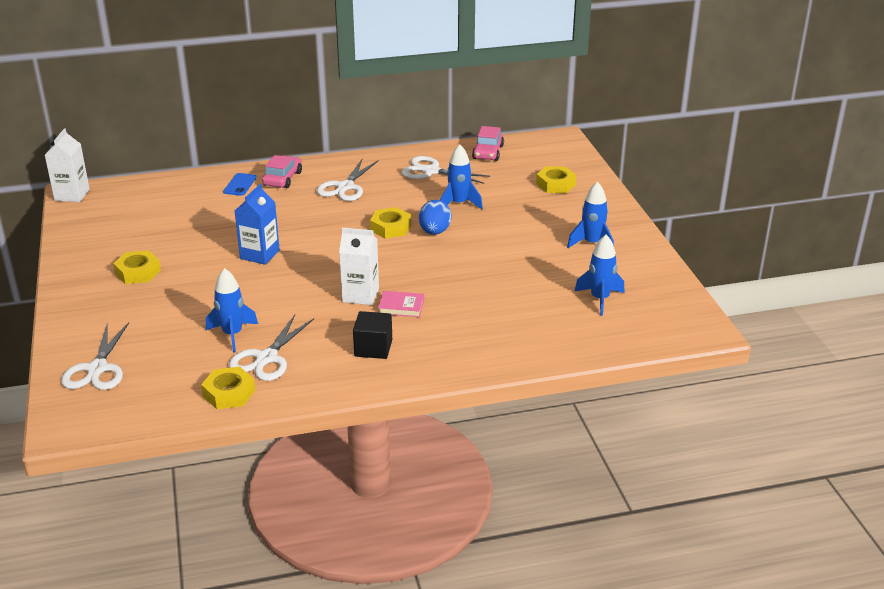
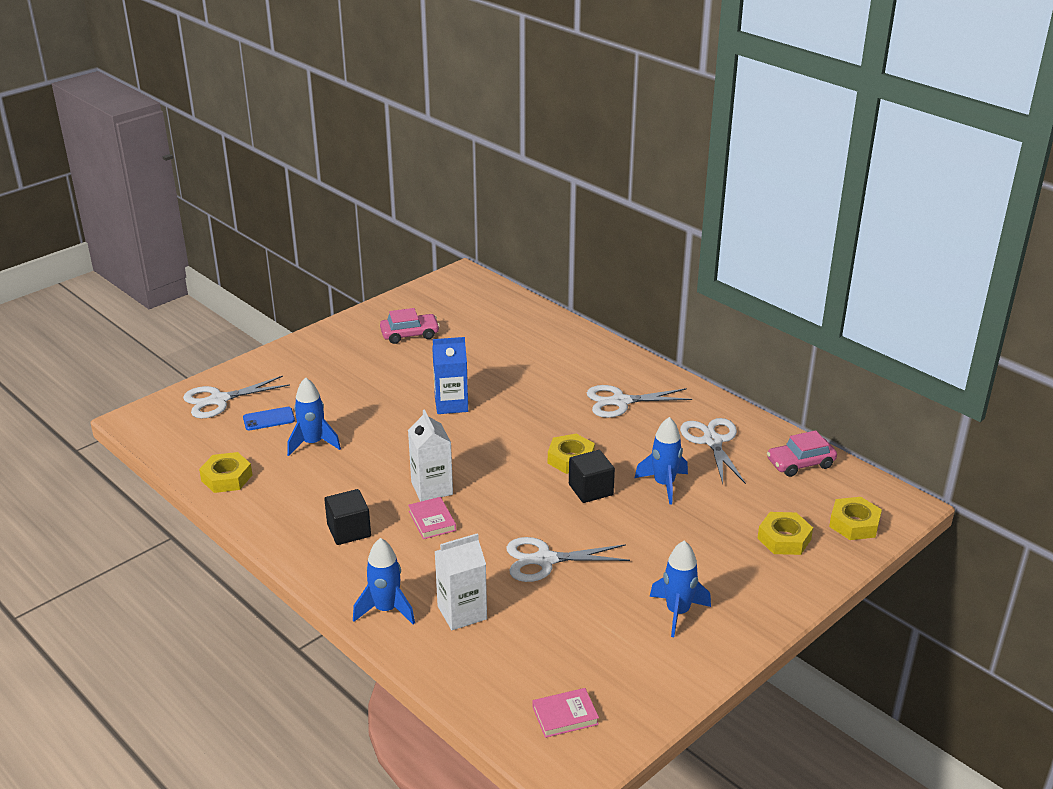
camera: 60 degrees right, 0 degrees up
(72, 195) = (458, 275): white carton -> white carton (462, 612)
(138, 272) = (369, 357): yellow nut -> yellow nut (854, 524)
(240, 185) = (561, 344): blue phone -> blue phone (269, 419)
(266, 358) = (290, 476): white scissors -> white scissors (545, 560)
(282, 179) = (597, 361): pink car -> pink car (410, 334)
(434, 232) = (590, 490): blue egg -> black cube
(600, 299) = (562, 658): blue rocket -> blue rocket (386, 610)
(655, 315) = (565, 716): none -> pink book

